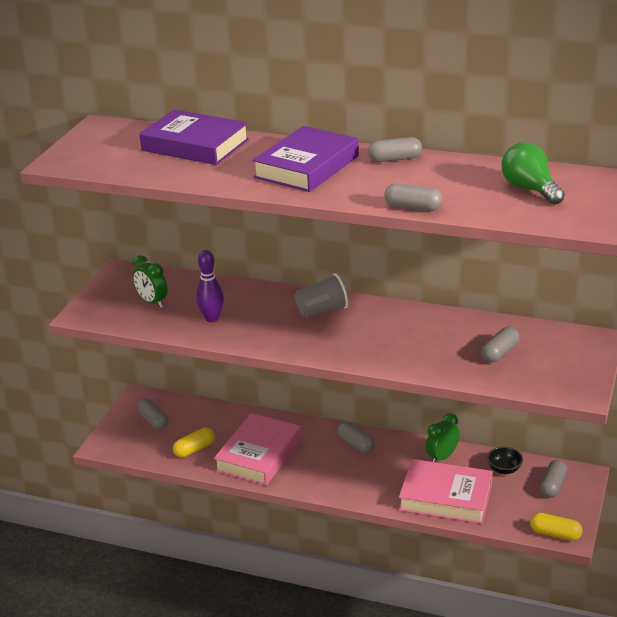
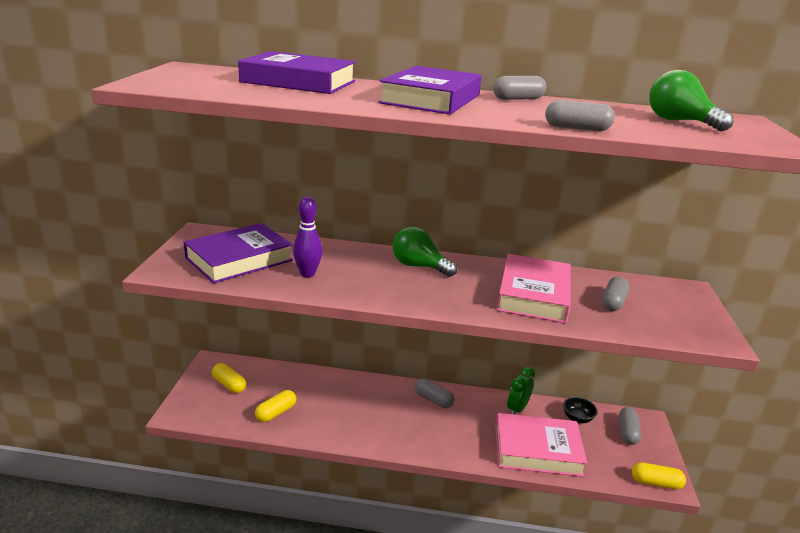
camera: 15 degrees left, 5 degrees down
(152, 302) = (239, 259): green clock -> purple book
(153, 420) = (229, 384): grey capsule -> yellow capsule
(259, 455) = (342, 415): pink book -> pink book (533, 294)
(322, 310) = (419, 266): grey cup -> green light bulb

